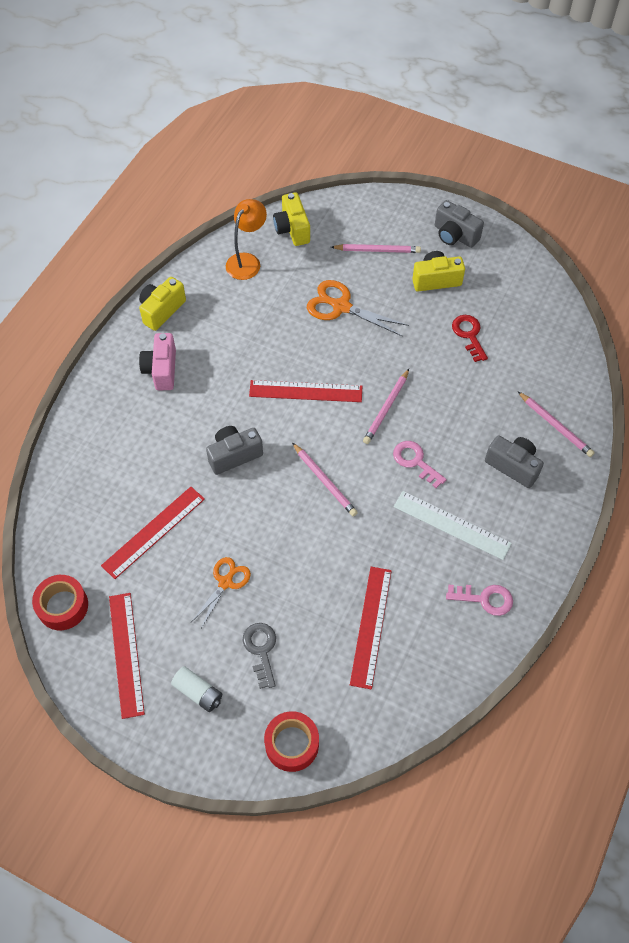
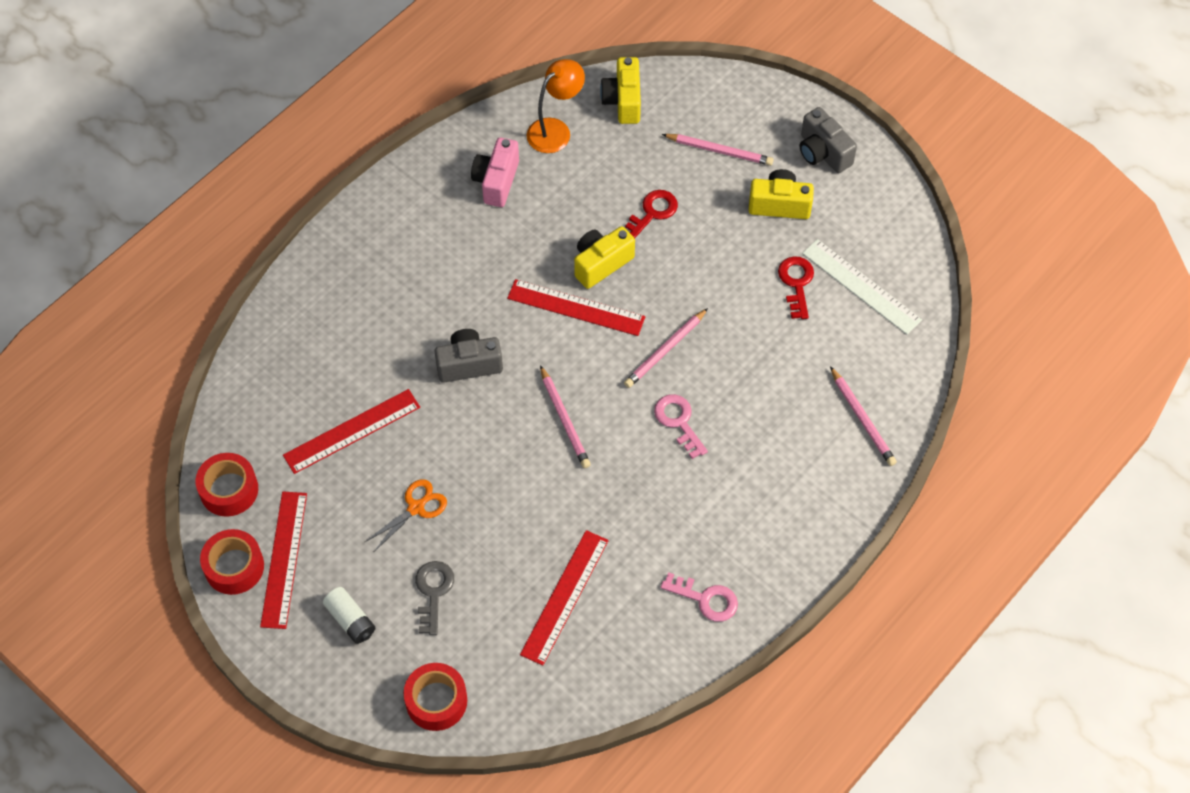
camera: 15 degrees right, 0 degrees up
(85, 671) = (234, 567): none -> red tape
(161, 310) = (435, 170): yellow camera -> yellow camera (601, 264)
(161, 370) = (414, 243): pink camera -> pink camera (496, 181)
(341, 307) = (652, 213): orange scissors -> red key
(451, 525) = (696, 506): white ruler -> white ruler (861, 287)
(513, 466) = (793, 455): grey camera -> none

